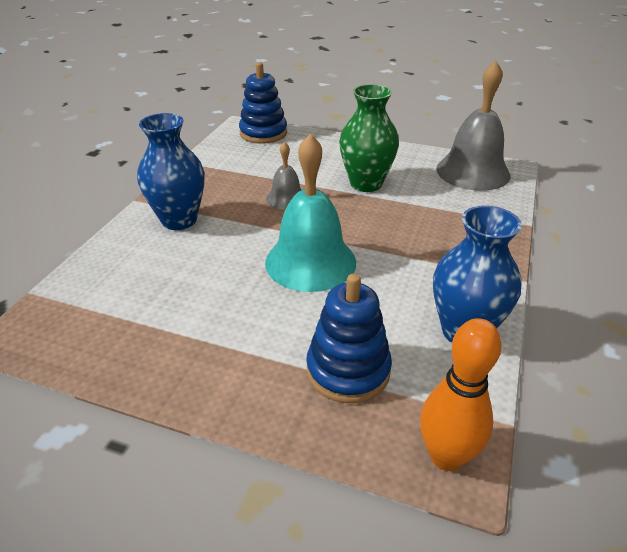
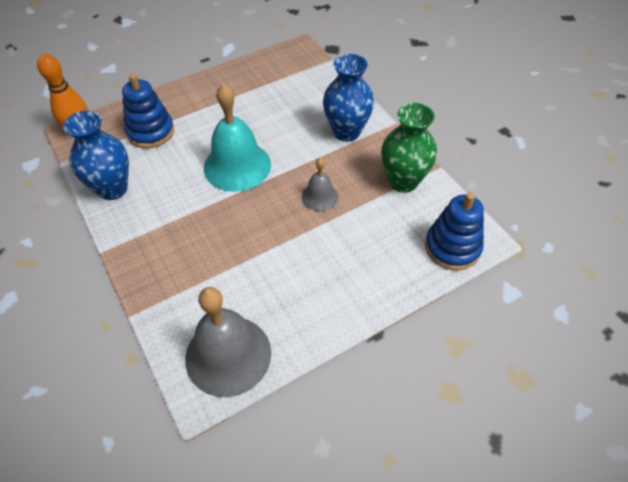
camera: 130 degrees right, 15 degrees up
(366, 184) = (291, 257): green vase -> green vase (403, 181)

